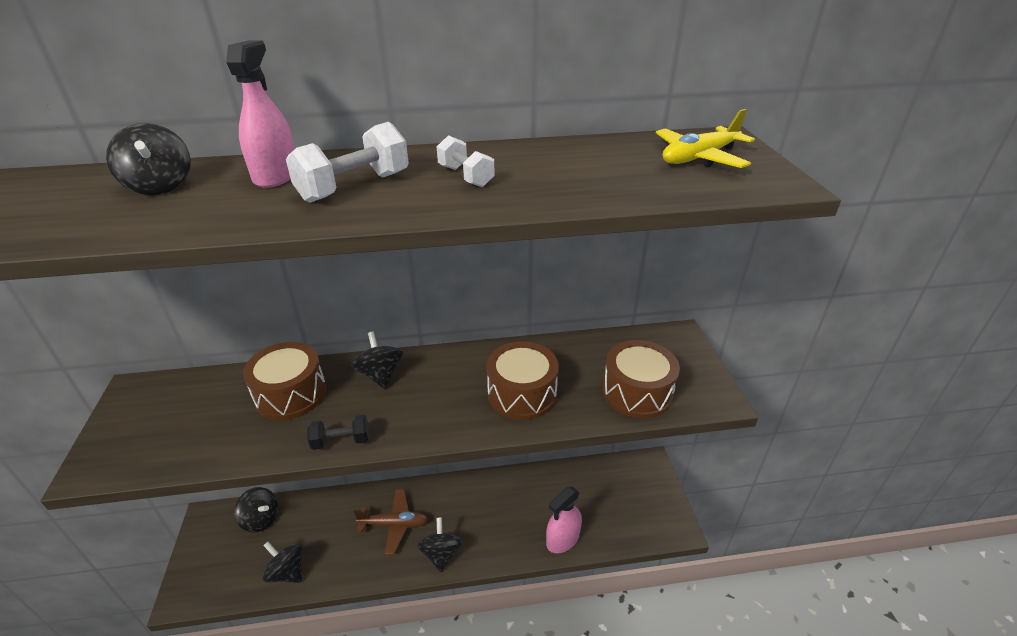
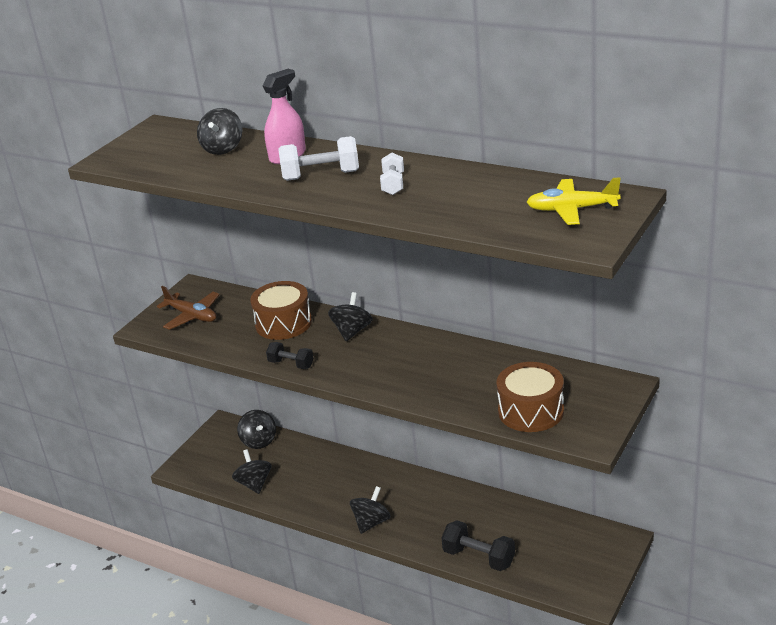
camera: 40 degrees right, 5 degrees down
(394, 524) = (351, 487): brown plane -> brown plane (192, 316)
(522, 393) = (440, 380): brown drum -> none
(563, 539) = (479, 557): pink spray bottle -> black dumbbell

